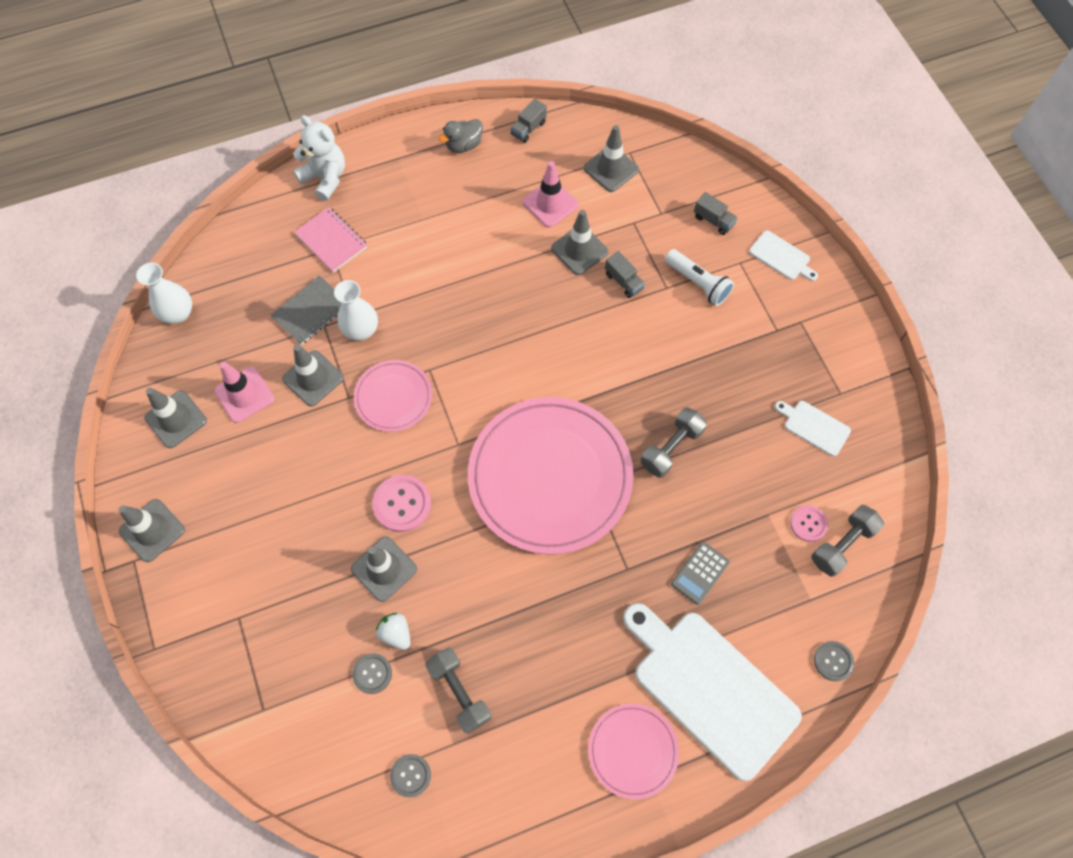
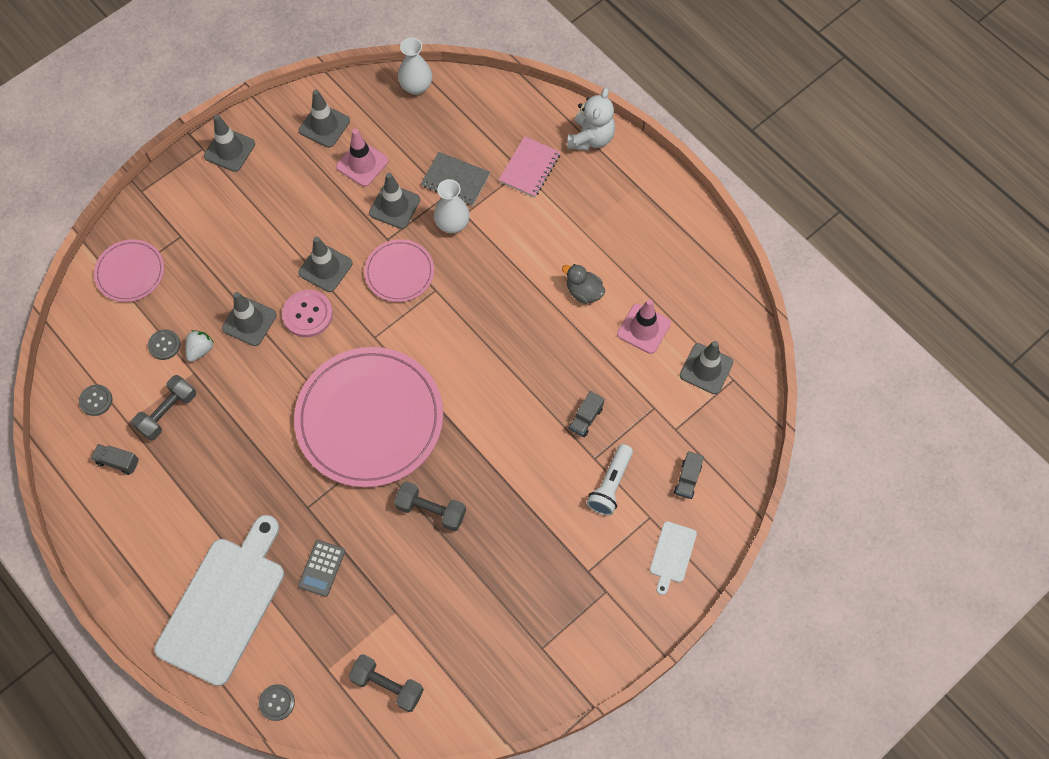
camera: 70 degrees right, 0 degrees up
(464, 145) = (676, 234): grey duck -> grey duck (584, 292)
(528, 128) = (720, 282): grey truck -> grey truck (118, 462)
(579, 250) = (603, 370): grey traffic cone -> grey traffic cone (325, 268)
(633, 751) = (157, 558): pink plate -> pink plate (130, 272)
(700, 573) = (322, 568): grey calculator -> grey calculator turned 90 degrees counterclockwise
(808, 524) = (397, 650): pink button -> none
(814, 427) = (497, 631): white cutting board -> none

